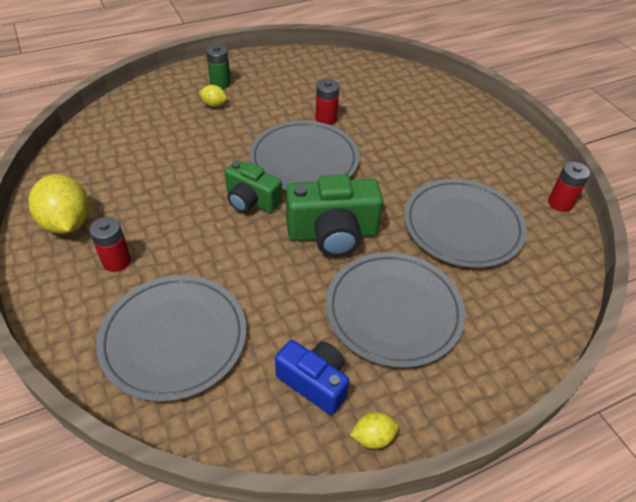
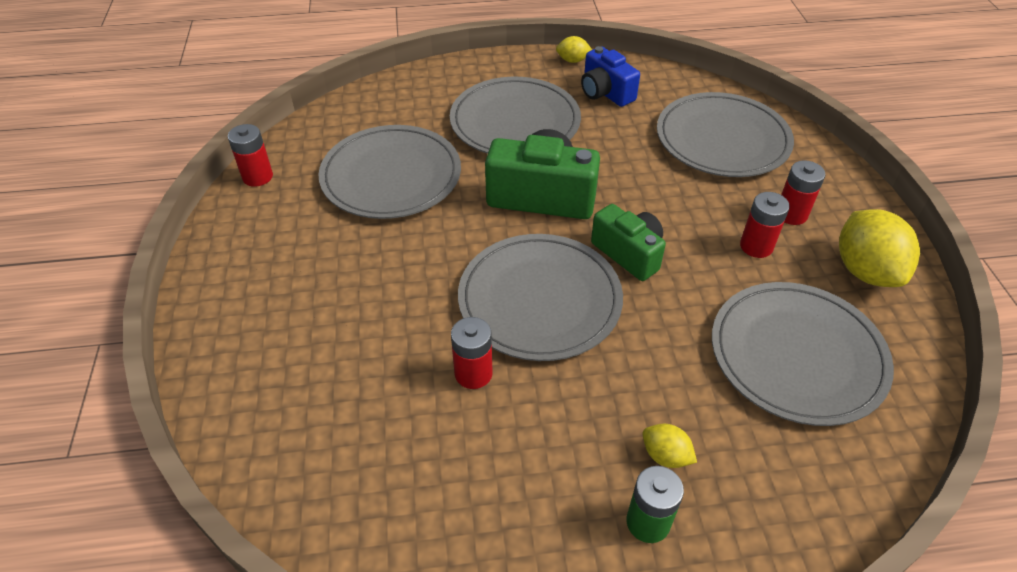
camera: 160 degrees left, 0 degrees up
(134, 159) = (797, 355): none -> grey plate
(152, 226) = (756, 246): none -> red battery

